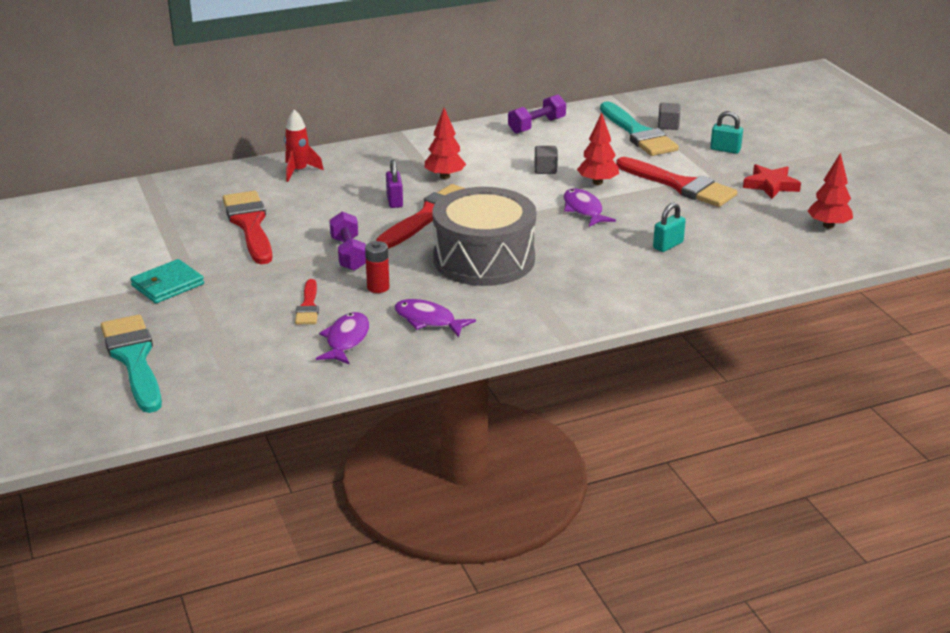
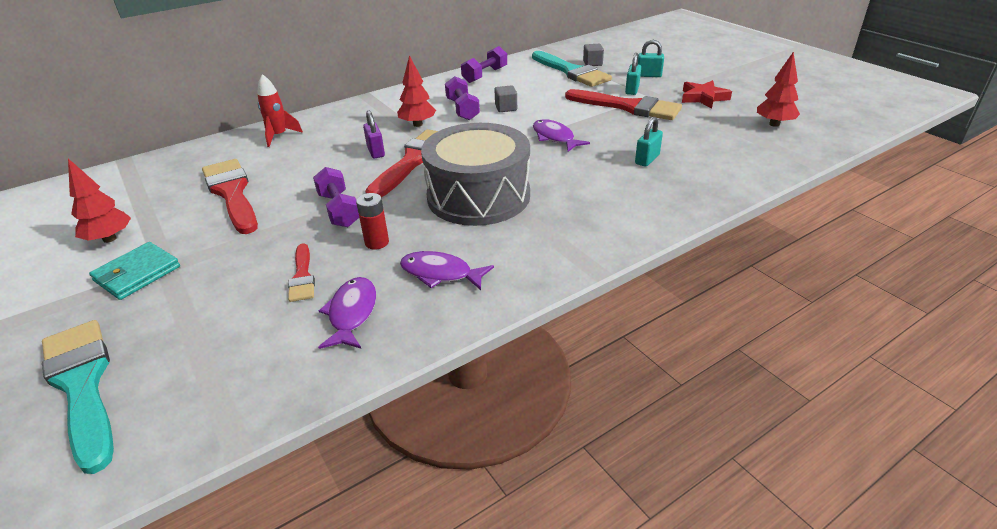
camera: 10 degrees left, 5 degrees up
(497, 165) = (462, 109): none -> purple dumbbell
(597, 182) = (556, 113): red tree -> red tree (109, 239)
(695, 165) = (632, 90): none -> turquoise padlock

